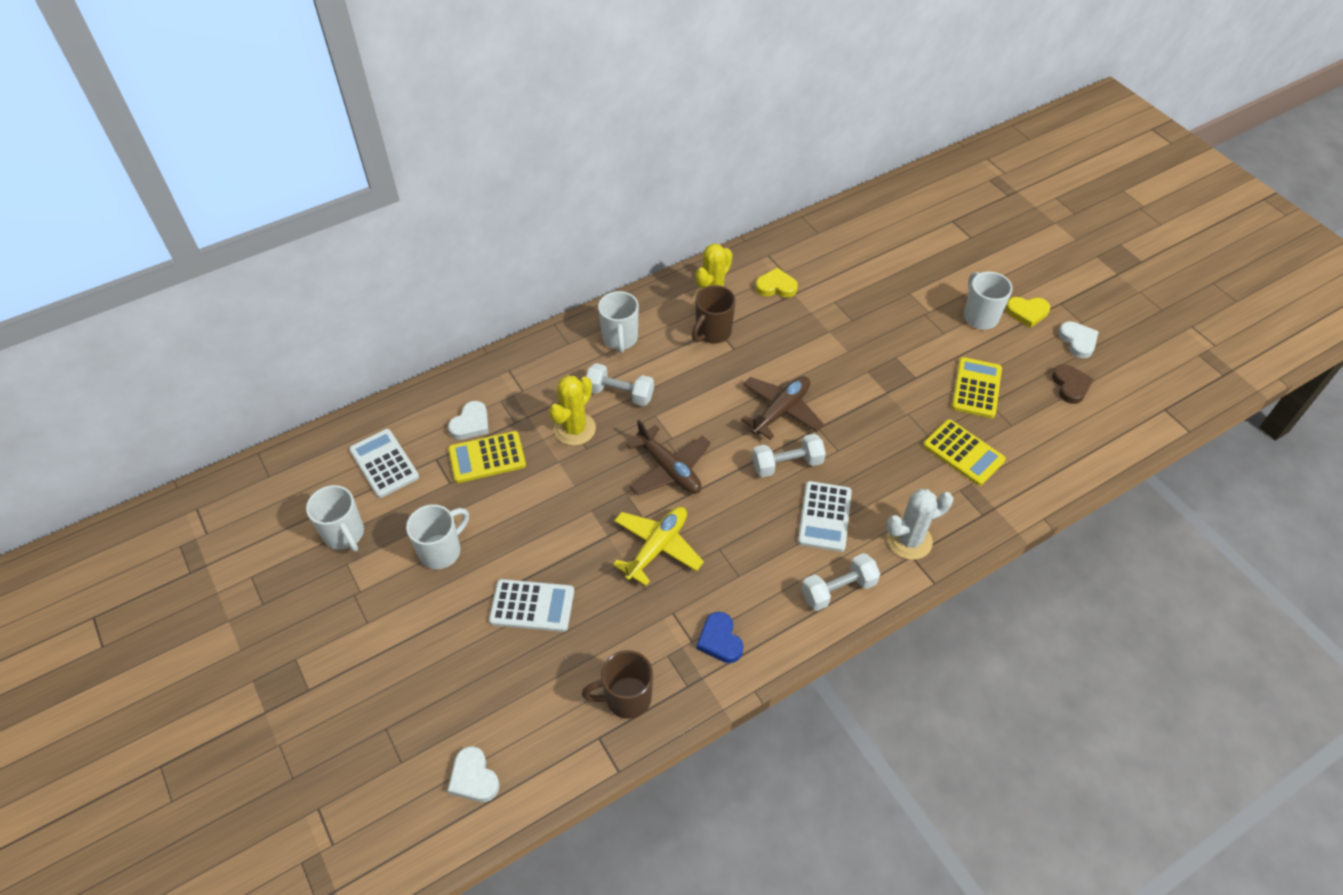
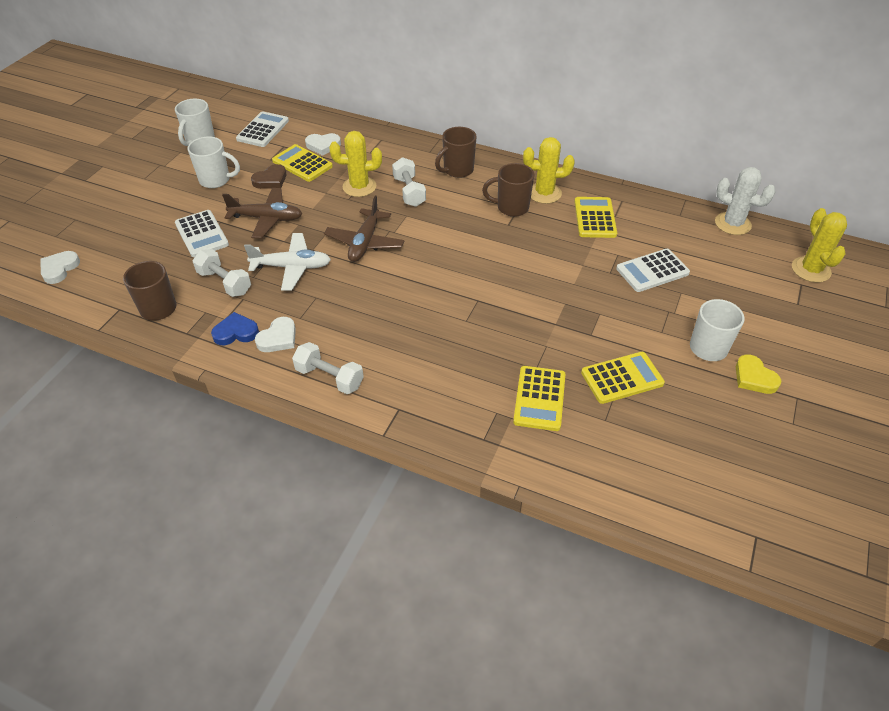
camera: 55 degrees right, 5 degrees down
(620, 339) = (457, 170): white mug -> brown mug
(657, 548) = (292, 267): yellow plane -> white plane
(720, 640) = (236, 332): blue heart -> blue heart turned 45 degrees clockwise
(776, 286) = (594, 218): yellow heart -> yellow calculator
(781, 411) = (473, 273): brown plane -> brown plane (267, 219)
(787, 464) = (425, 298): white dumbbell -> white dumbbell (224, 282)
(825, 516) = (393, 340): white calculator -> white calculator (652, 271)
(909, 540) = (413, 400): white cactus -> white cactus (732, 224)
(941, 205) = (811, 270): none -> yellow cactus
(1070, 386) = (700, 445): brown heart -> brown heart (270, 180)
(1077, 341) = (764, 429): white heart -> white heart (278, 338)

